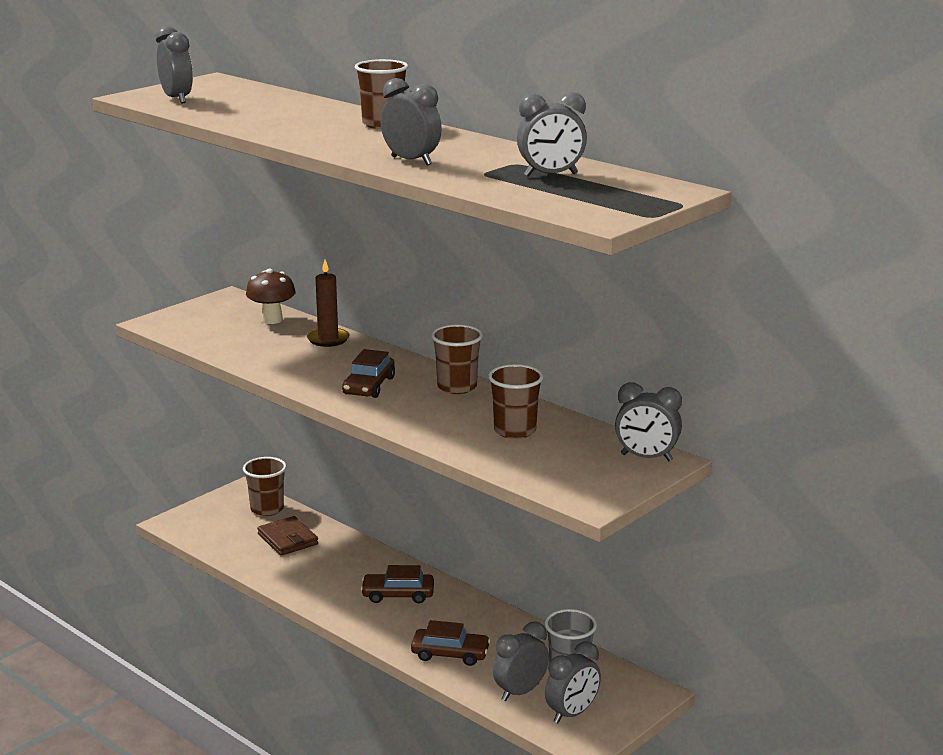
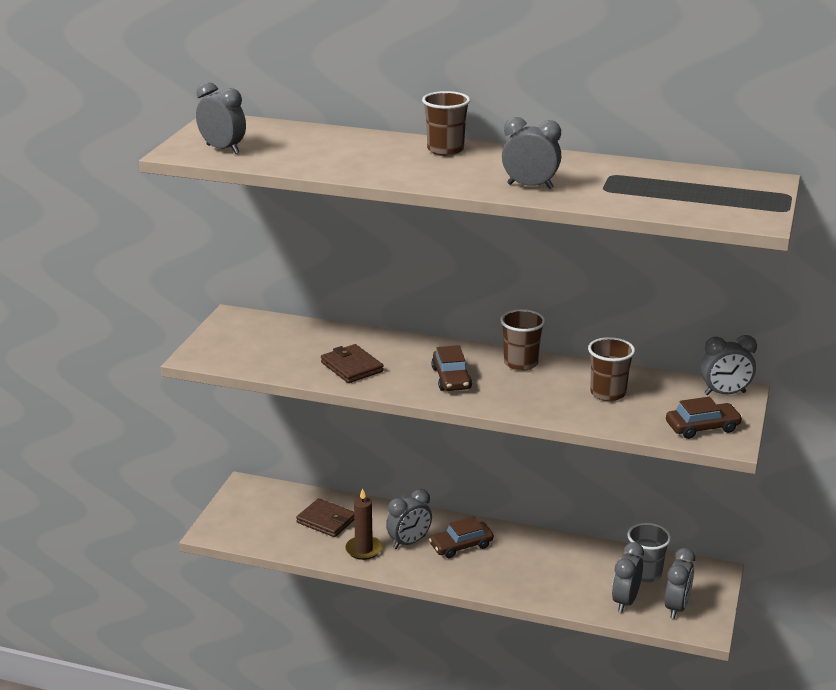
camera: 25 degrees left, 5 degrees up
(267, 509) = (283, 497): brown cup -> none
(272, 320) = (297, 331): brown mushroom -> none
(285, 358) = (351, 367): none -> brown wallet
(328, 339) = (367, 341): brown candle -> brown candle (364, 549)
(450, 654) = (546, 585): brown car -> brown car (702, 427)
(551, 175) = (655, 182): grey clock -> grey clock (409, 542)

